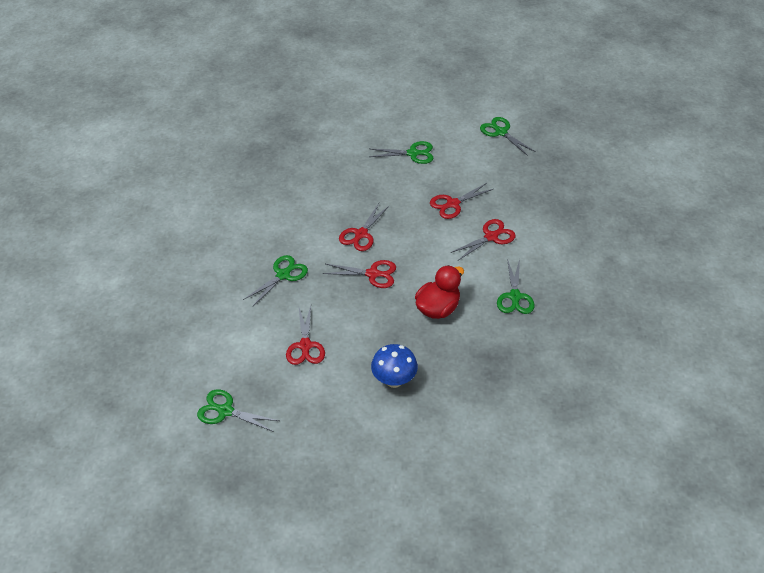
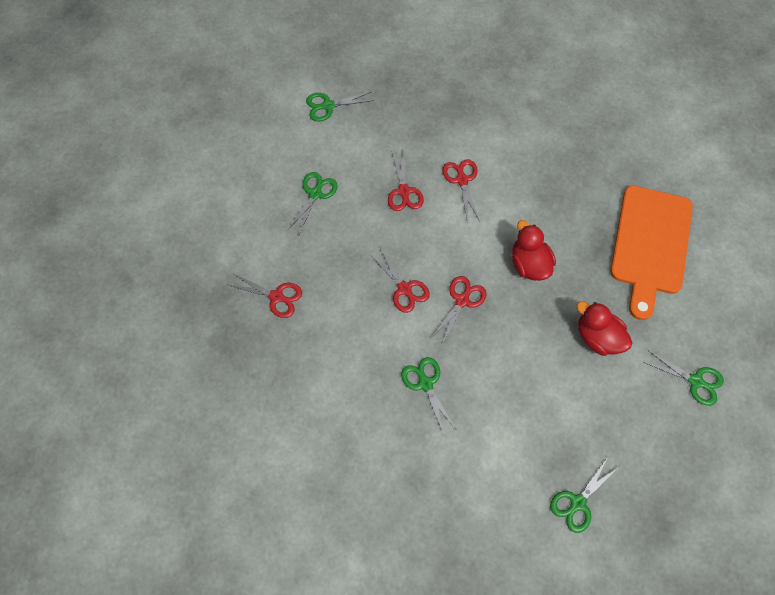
camera: 65 degrees left, 20 degrees up
(305, 345) = (526, 398): red scissors -> red scissors (276, 297)
(394, 380) = (597, 336): blue mushroom -> red duck
(515, 296) = (541, 196): green scissors -> green scissors (695, 381)
(520, 395) = (650, 244): none -> orange cutting board

